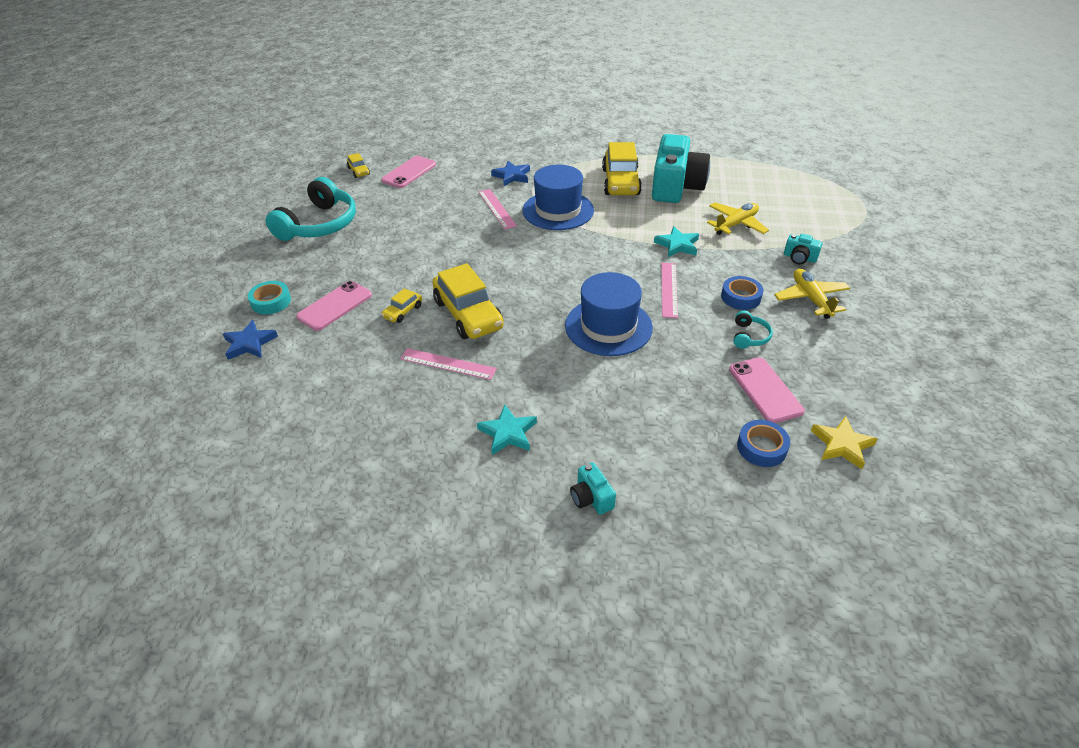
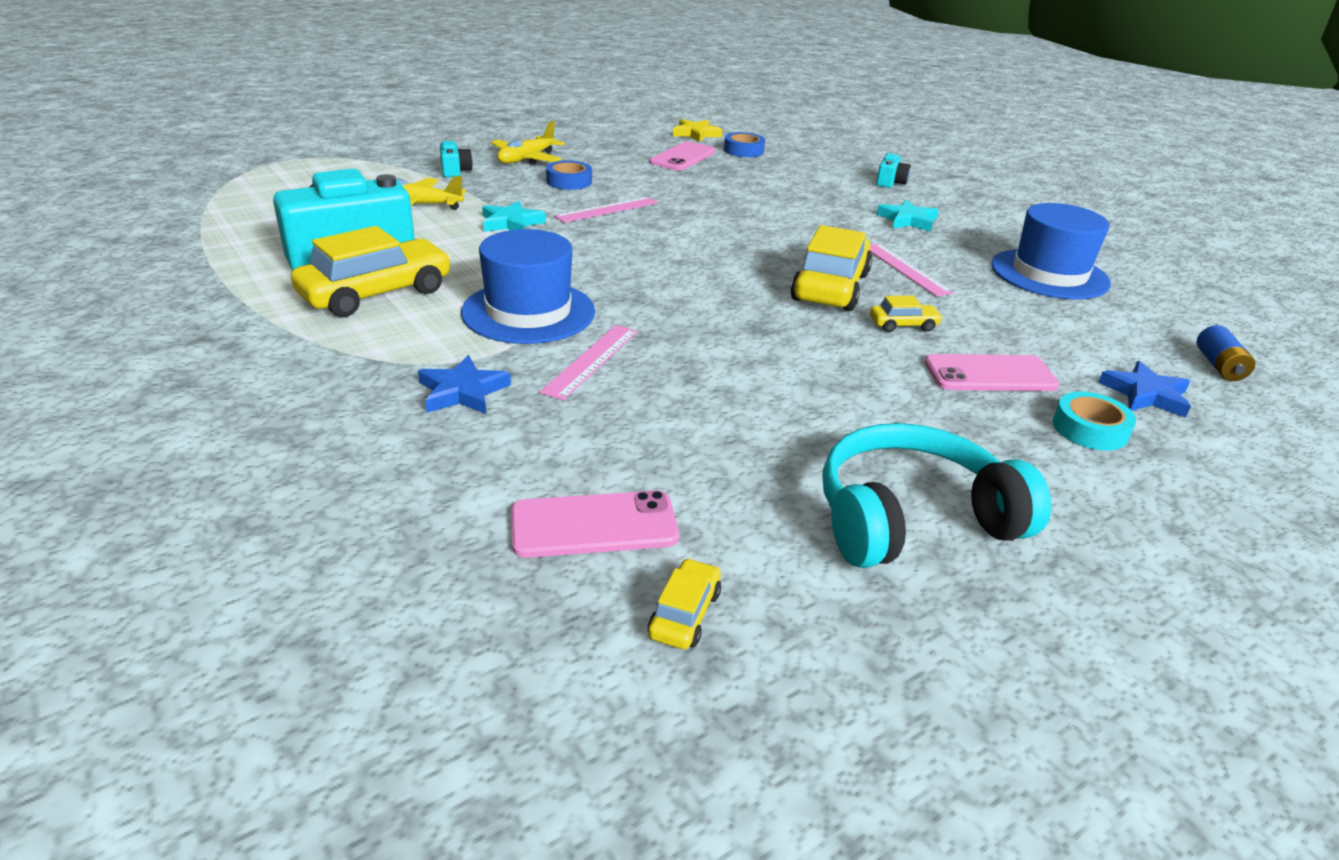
camera: 135 degrees left, 10 degrees down
(209, 399) = (1219, 366): none -> blue battery
(608, 326) = (714, 220): blue hat -> blue hat (1049, 274)
(749, 336) = (624, 170): turquoise headphones -> none

